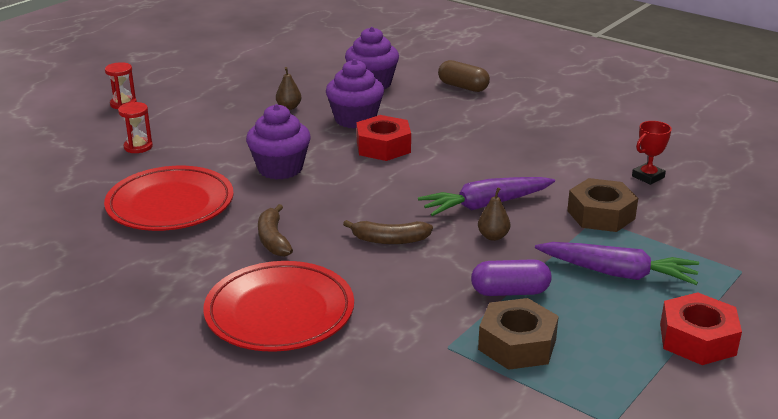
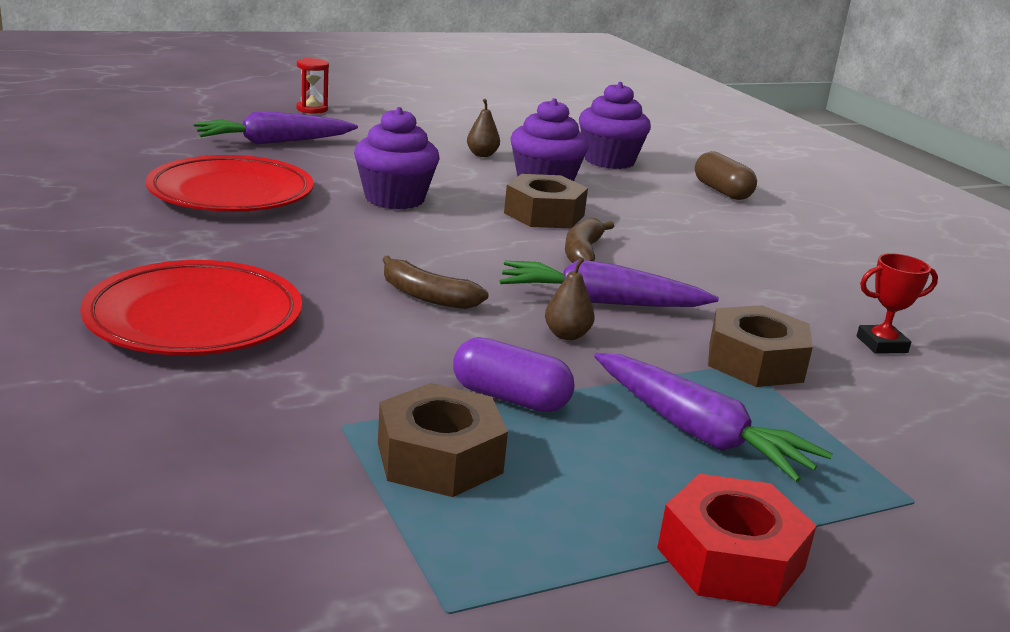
camera: 25 degrees right, 5 degrees down
(138, 147) = (273, 142): red hourglass -> purple carrot
(273, 239) = (291, 253): brown banana -> brown banana (583, 252)
(383, 147) = (544, 214): red nut -> brown nut

